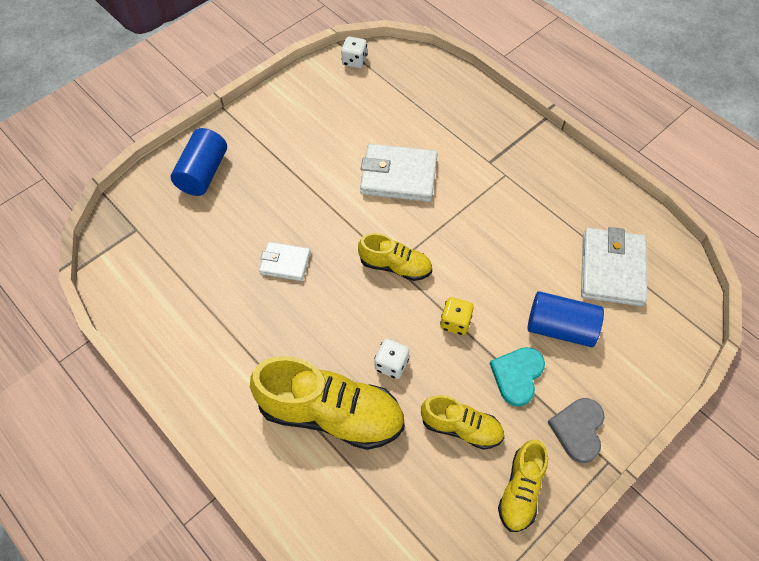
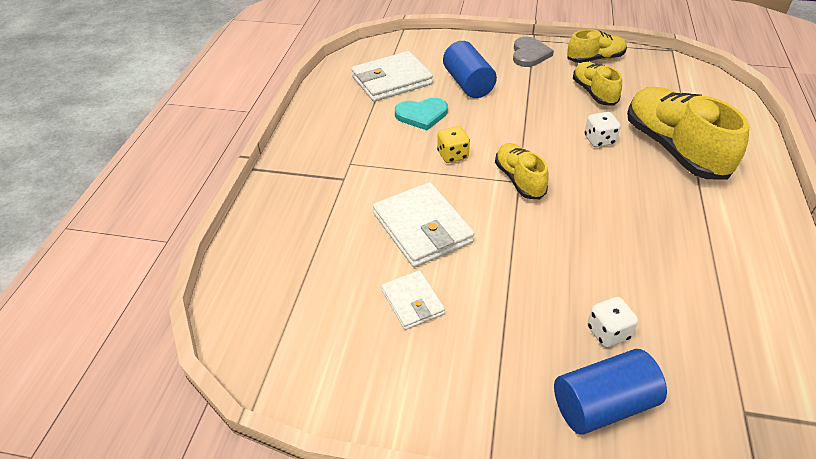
camera: 125 degrees left, 15 degrees down
(285, 263) = (606, 249): white wallet -> white wallet (413, 302)
(354, 61) = (276, 370): white dice -> white dice (608, 332)
(455, 322) = (525, 127): yellow dice -> yellow dice (452, 155)
(517, 375) = (527, 86): turquoise heart -> turquoise heart (422, 115)
(578, 429) = (529, 54): grey heart -> grey heart turned 60 degrees counterclockwise

